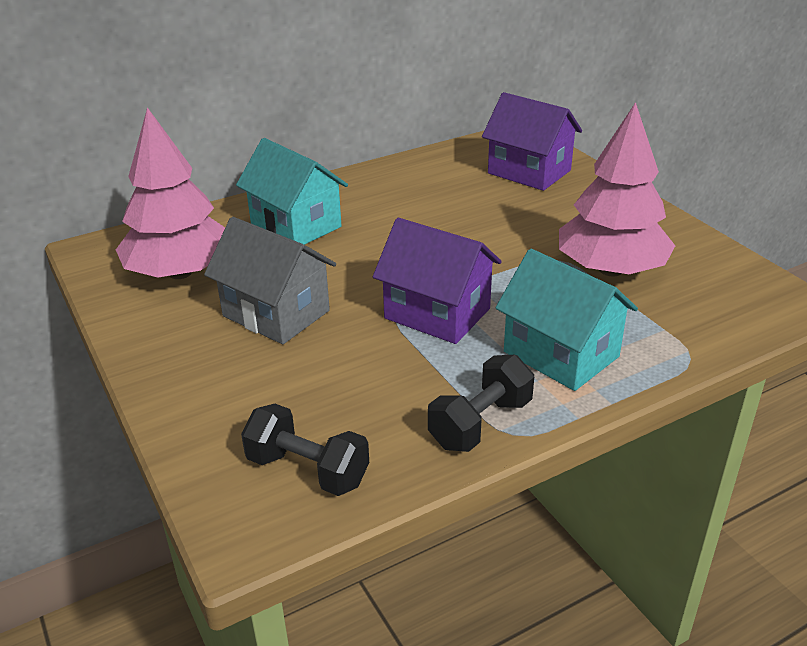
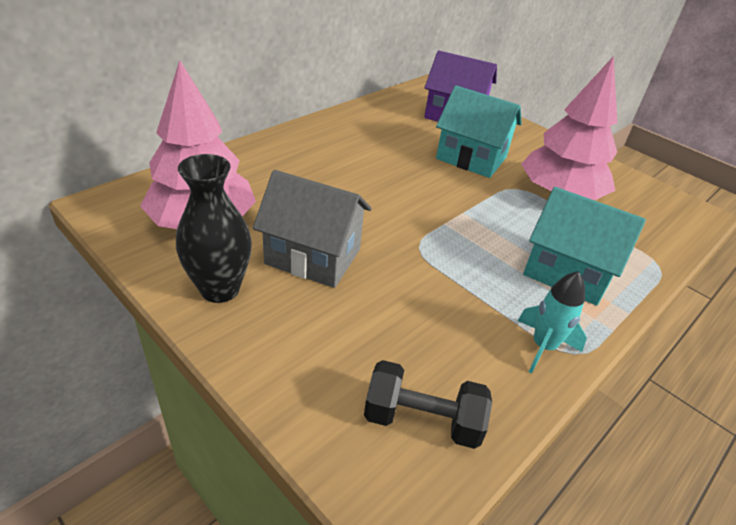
camera: 20 degrees left, 5 degrees up
(169, 335) = (220, 289): none -> black vase
(296, 225) = (290, 170): turquoise house -> turquoise house (471, 158)
(437, 313) = (451, 244): purple house -> none
(480, 423) = (543, 347): black dumbbell -> turquoise rocket

